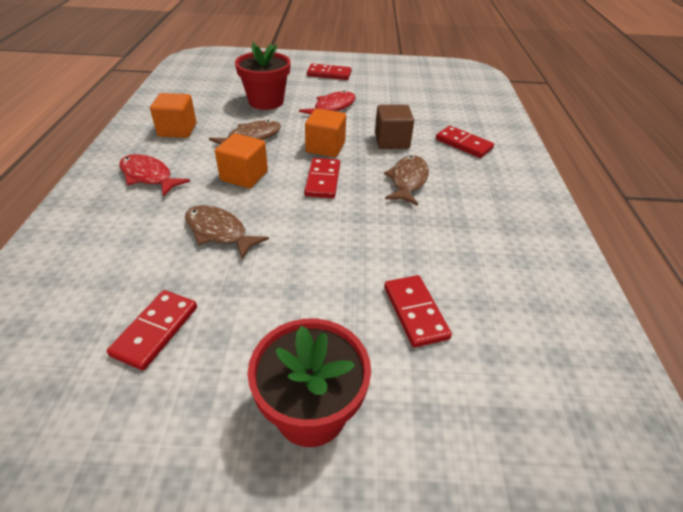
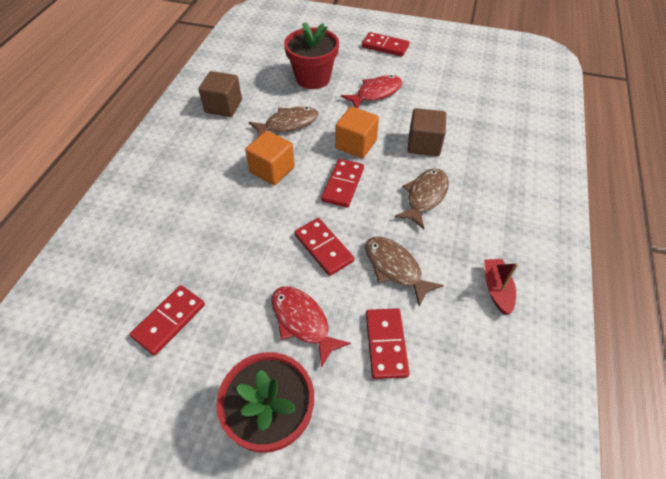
camera: 15 degrees right, 10 degrees up
(149, 176) = (189, 159): red fish -> red fish (302, 322)
(177, 130) = (223, 106): orange cube -> brown cube
(219, 232) = (237, 230): brown fish -> brown fish (395, 268)
(463, 144) = (498, 157): red domino -> red domino (323, 248)
(506, 247) = (496, 289): none -> red boat

